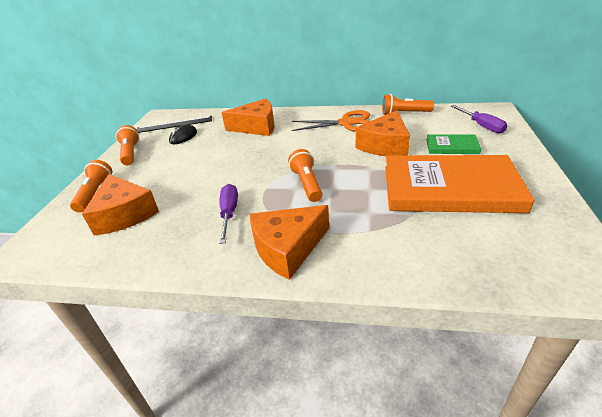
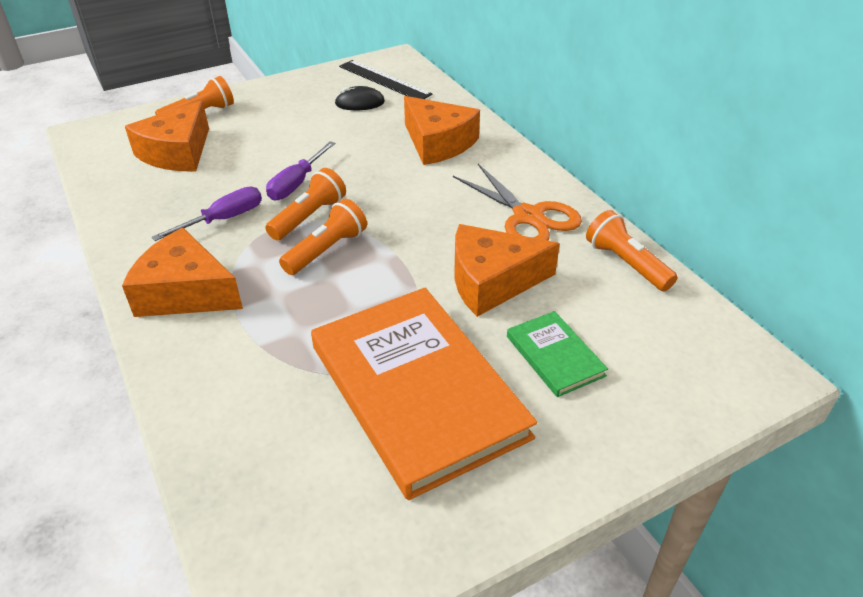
camera: 50 degrees right, 5 degrees up
(130, 153) = (292, 89): orange flashlight -> orange flashlight (309, 217)
(481, 126) = (672, 372): purple screwdriver -> purple screwdriver (296, 184)

